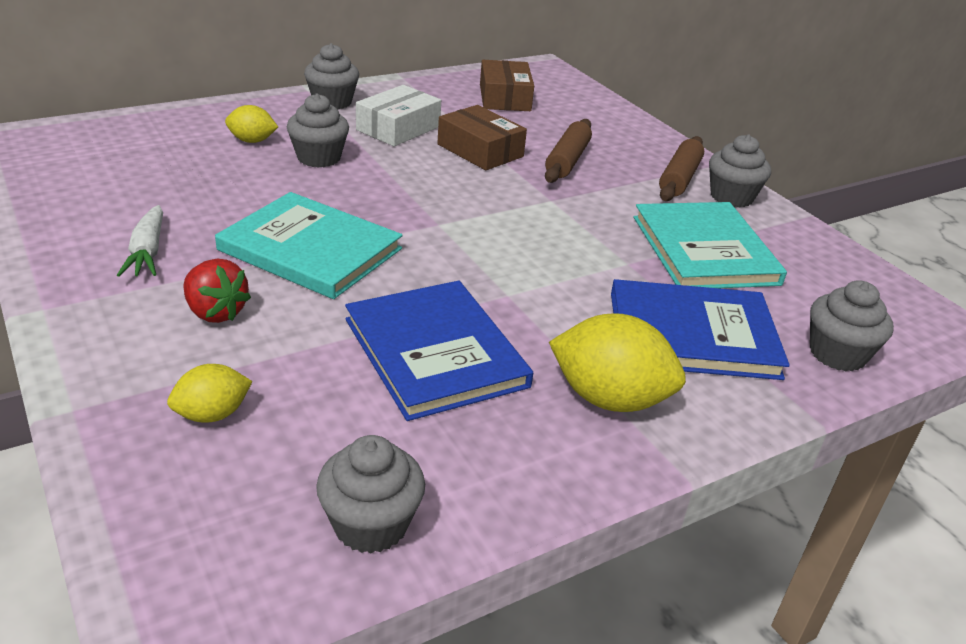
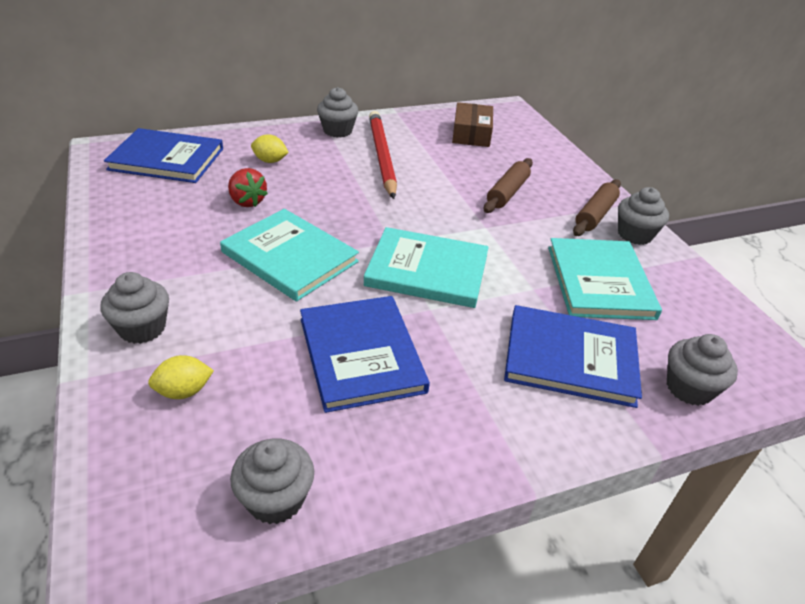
camera: 10 degrees right, 5 degrees up
(108, 146) = (167, 159): none -> blue book
(147, 252) = (172, 250): white carrot -> none
(215, 312) = (207, 305): red strawberry -> red strawberry (247, 201)
(319, 158) = (316, 178): grey cupcake -> grey cupcake (142, 328)
(398, 128) = (382, 156): white box -> red pencil
(480, 150) = (440, 179): brown box -> none
(492, 252) = (427, 270): none -> turquoise book
(609, 399) = (488, 410): yellow lemon -> none

